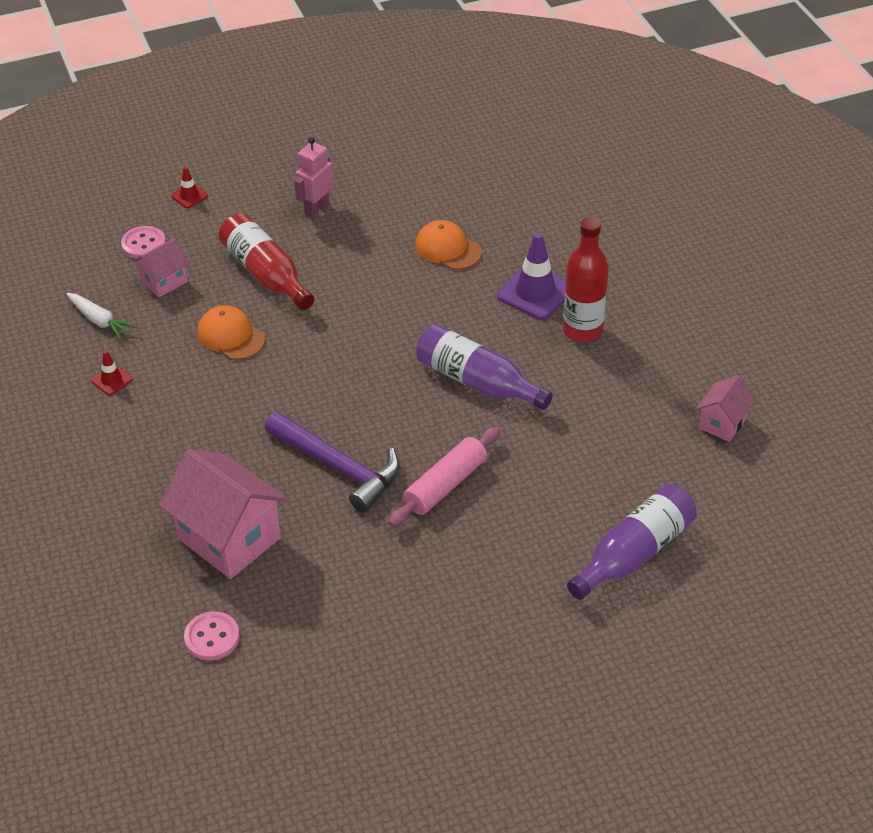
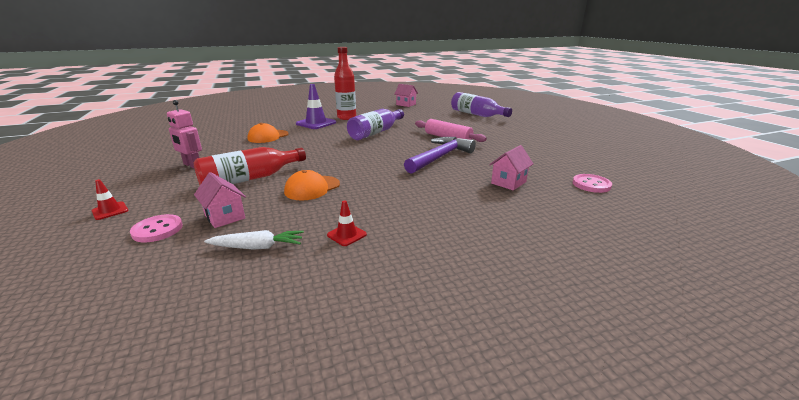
camera: 90 degrees left, 20 degrees down
(99, 321) = (257, 247): white carrot -> white carrot turned 45 degrees clockwise
(229, 538) = (508, 182): pink house -> pink house, size x0.53

